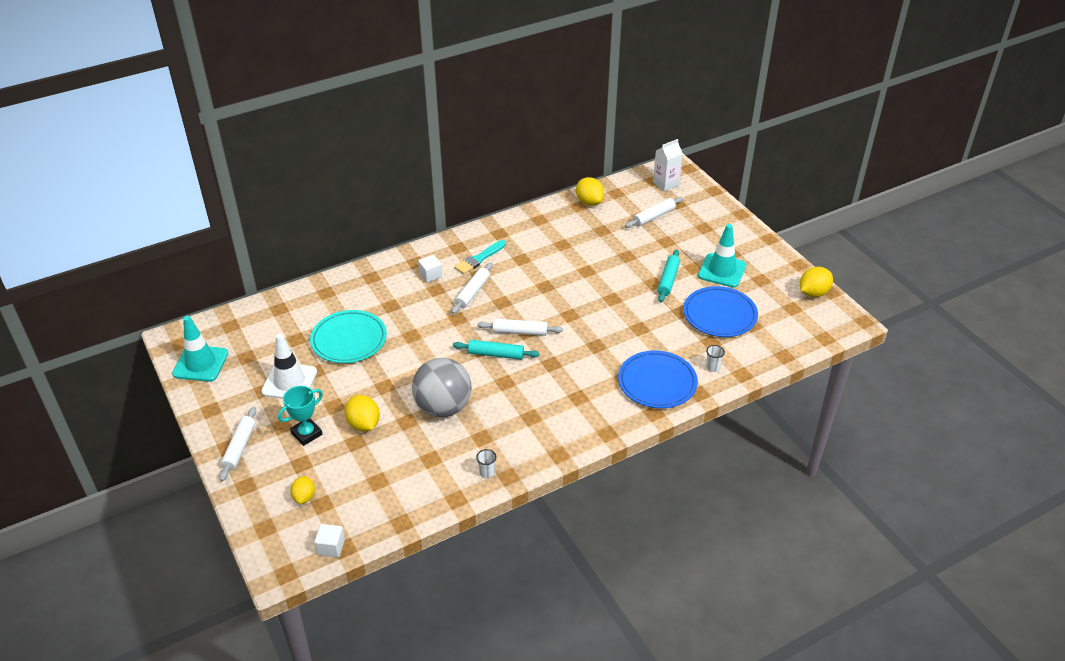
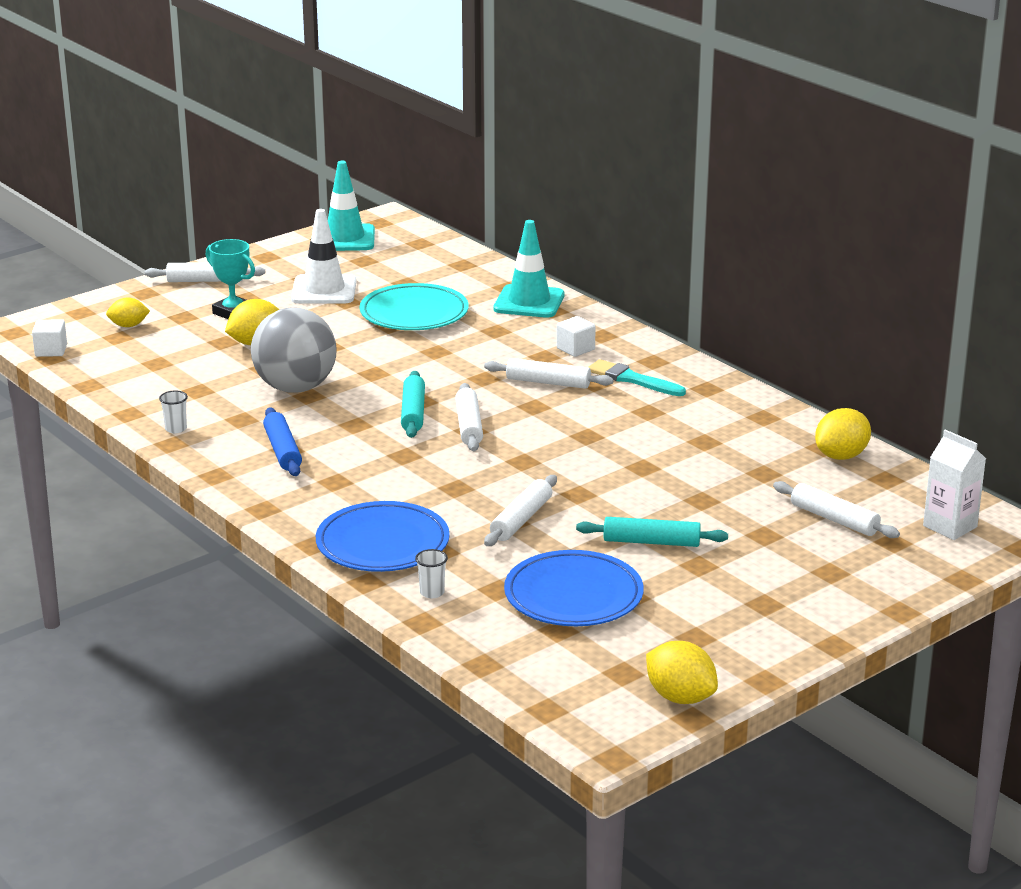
camera: 80 degrees right, 15 degrees down
(532, 419) = (283, 450): none -> blue rolling pin
(638, 324) = (521, 520): none -> white rolling pin
(722, 271) = (703, 594): turquoise traffic cone -> turquoise traffic cone (529, 302)

